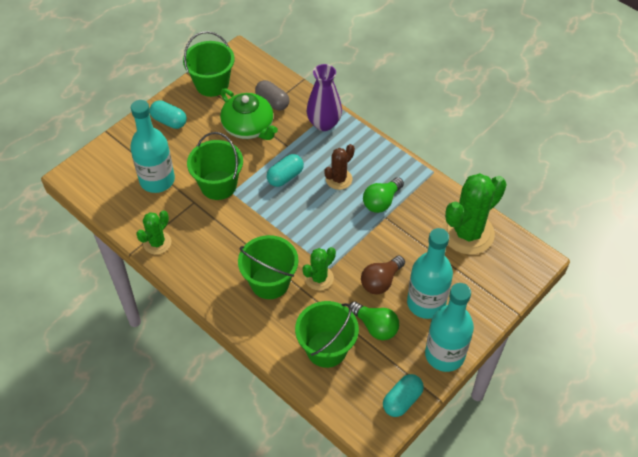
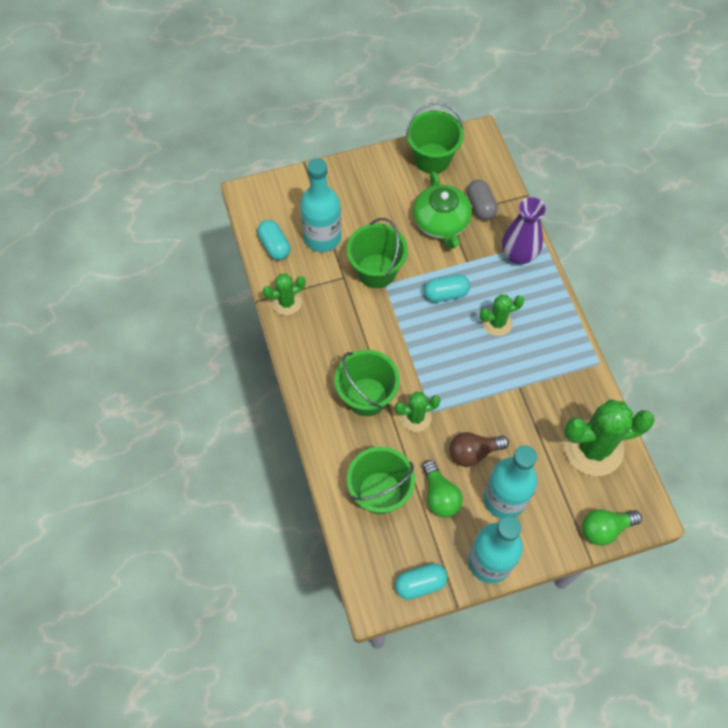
camera: 30 degrees right, 10 degrees up
(169, 121) = (368, 180): turquoise capsule -> turquoise capsule (274, 246)
(338, 179) = (497, 323): brown cactus -> green cactus
(381, 201) = (525, 368): green light bulb -> green light bulb (605, 528)

